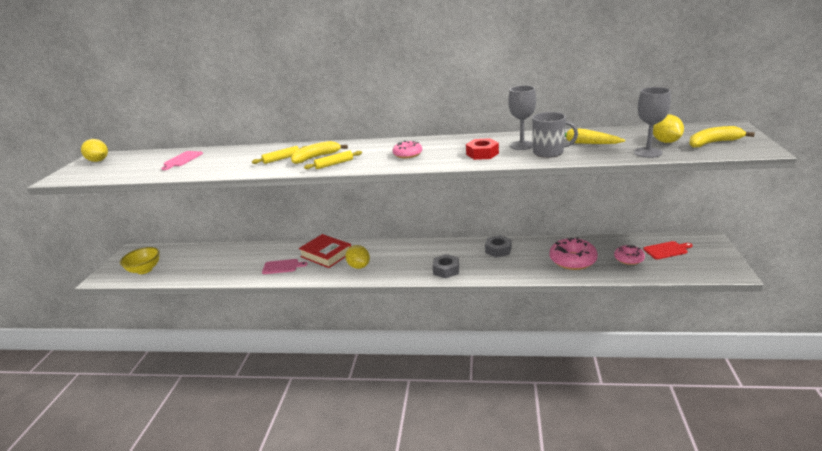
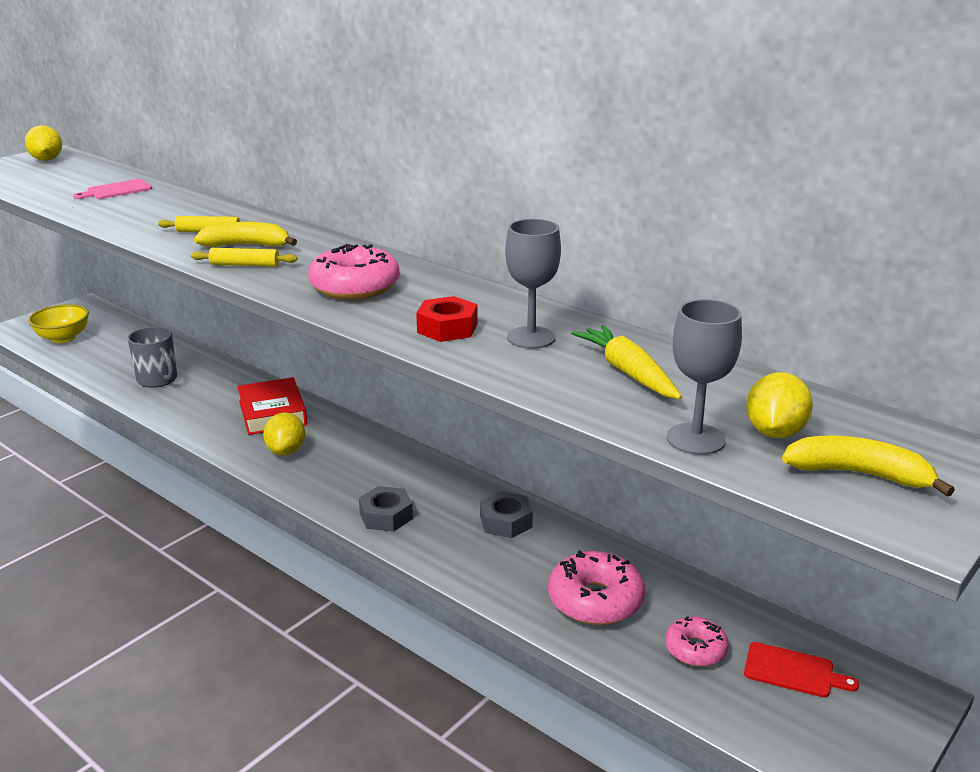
camera: 30 degrees right, 0 degrees up
(282, 267) = (200, 405): pink cutting board -> none
(407, 154) = (355, 286): pink donut -> pink donut, size x1.64
(549, 152) = (543, 368): grey mug -> grey mug (158, 380)

